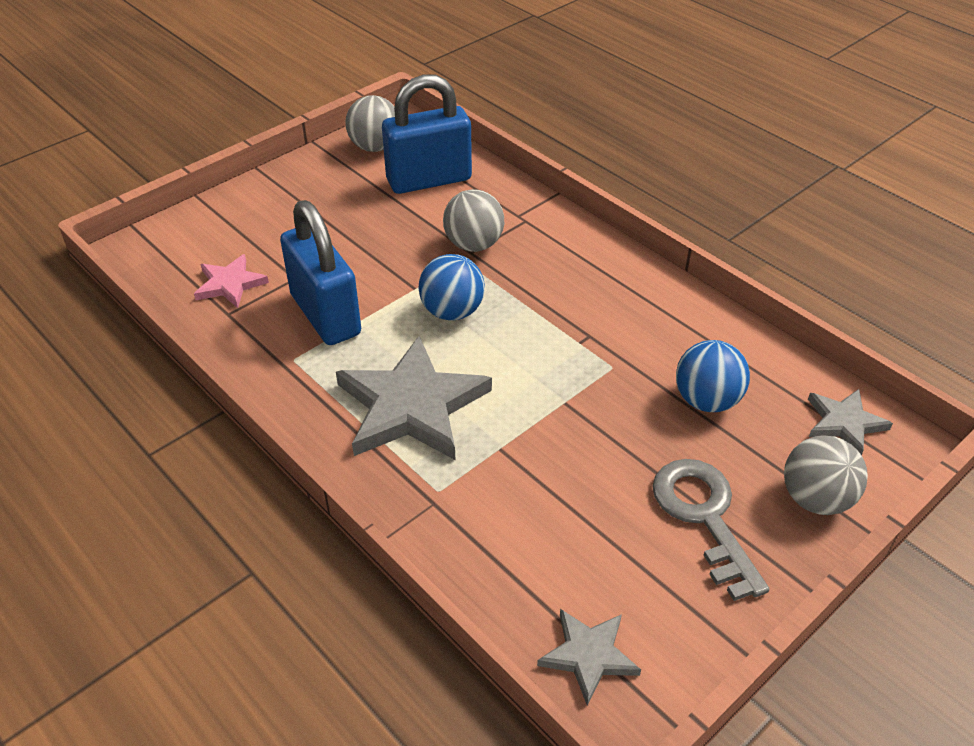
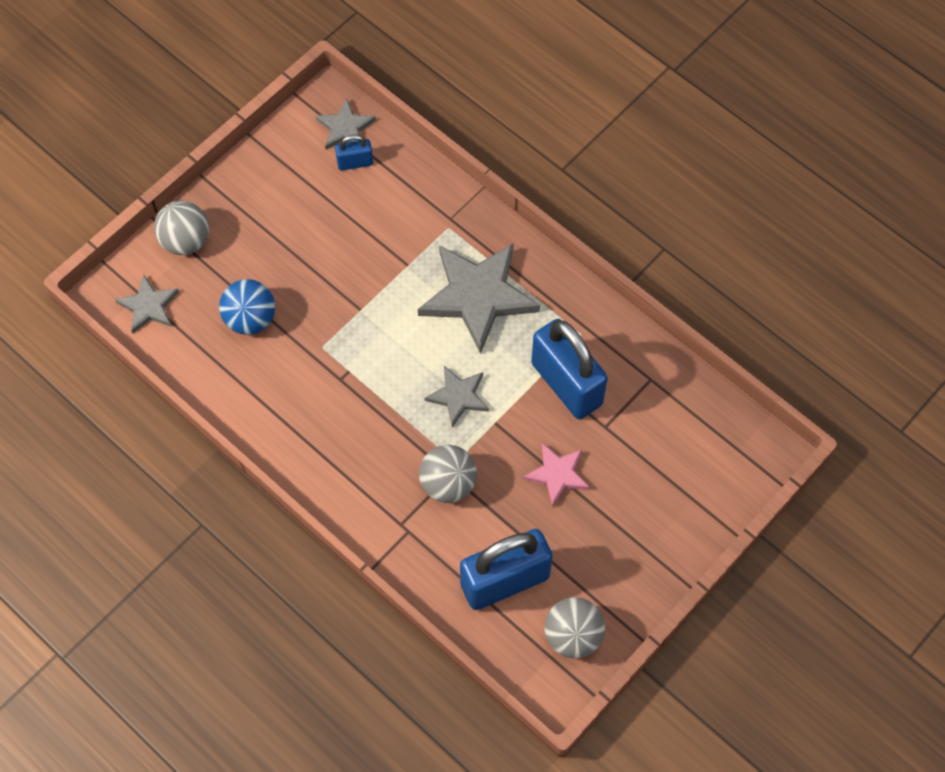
camera: 175 degrees right, 20 degrees up
(230, 284) = (660, 413): pink star -> pink star (557, 474)
(452, 311) = (458, 396): blue ball -> grey star
(572, 594) = (355, 163): none -> blue padlock
(704, 517) = (265, 221): grey key -> none

